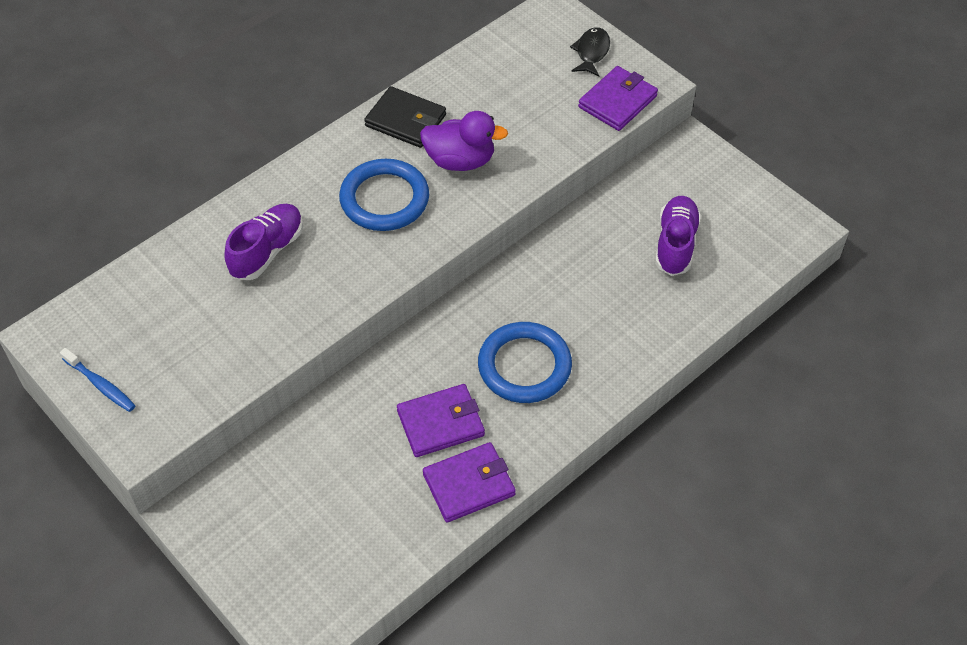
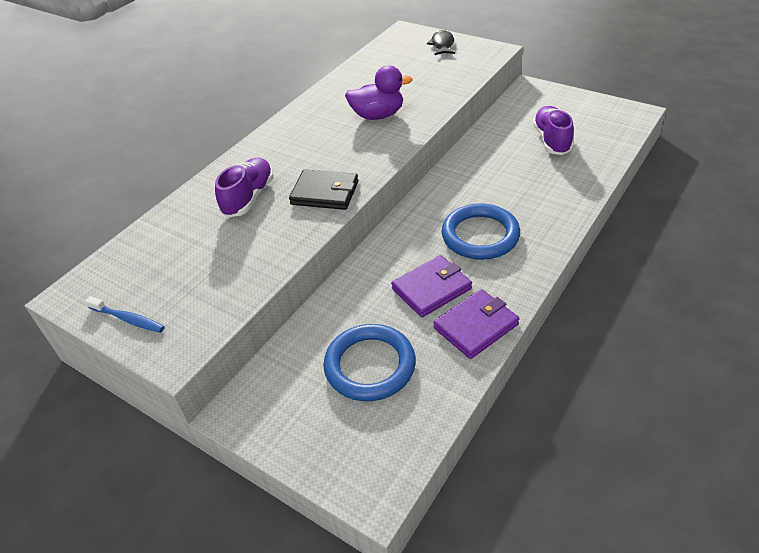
camera: 10 degrees left, 10 degrees down
(384, 199) = (330, 148): blue ring -> blue ring (370, 365)
(406, 120) = (327, 103): black wallet -> black wallet (325, 193)
(617, 101) = (474, 64): purple wallet -> none

